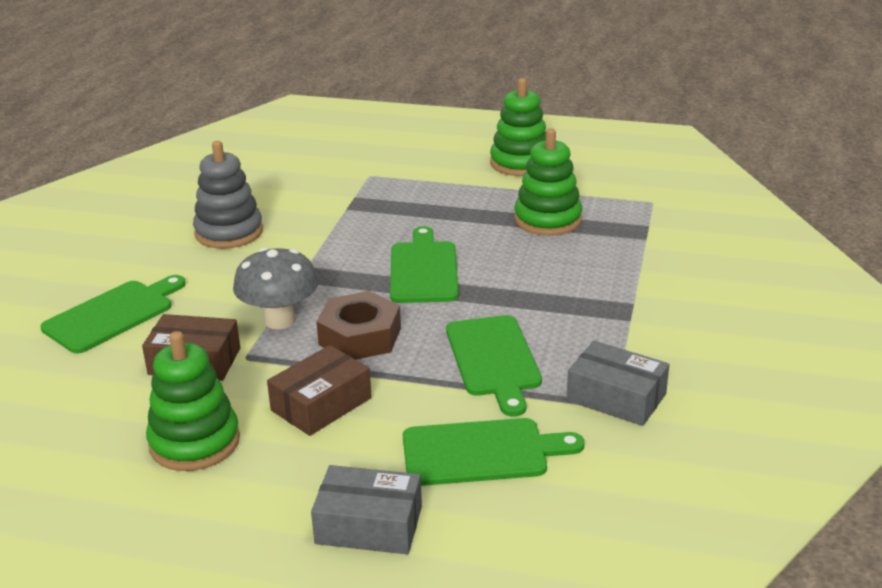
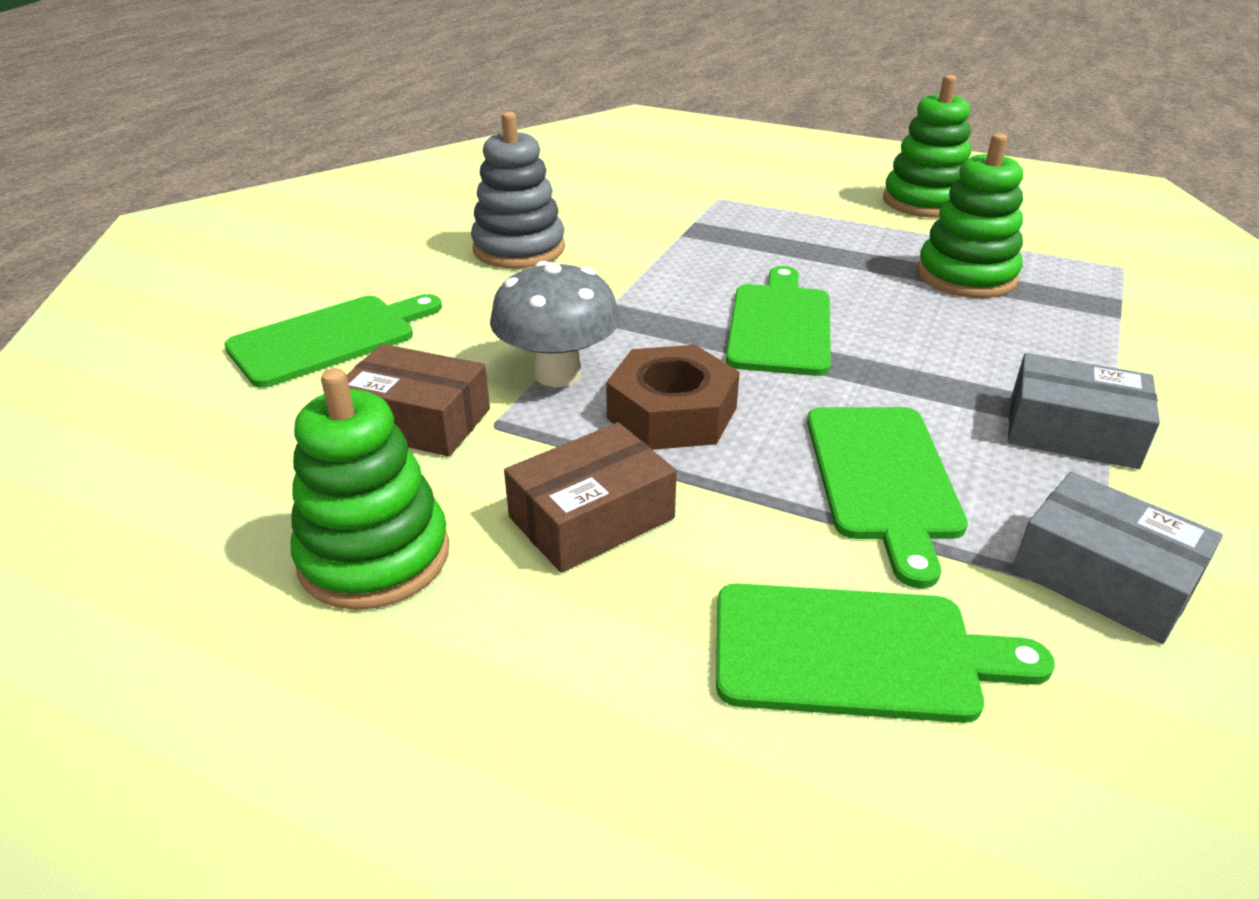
camera: 10 degrees right, 5 degrees up
(369, 525) = (632, 780): grey box -> grey box (1072, 431)

